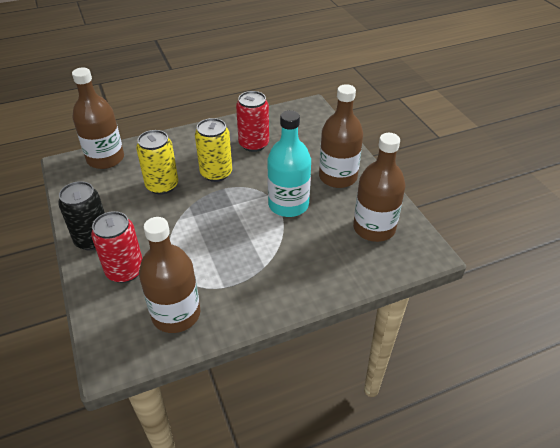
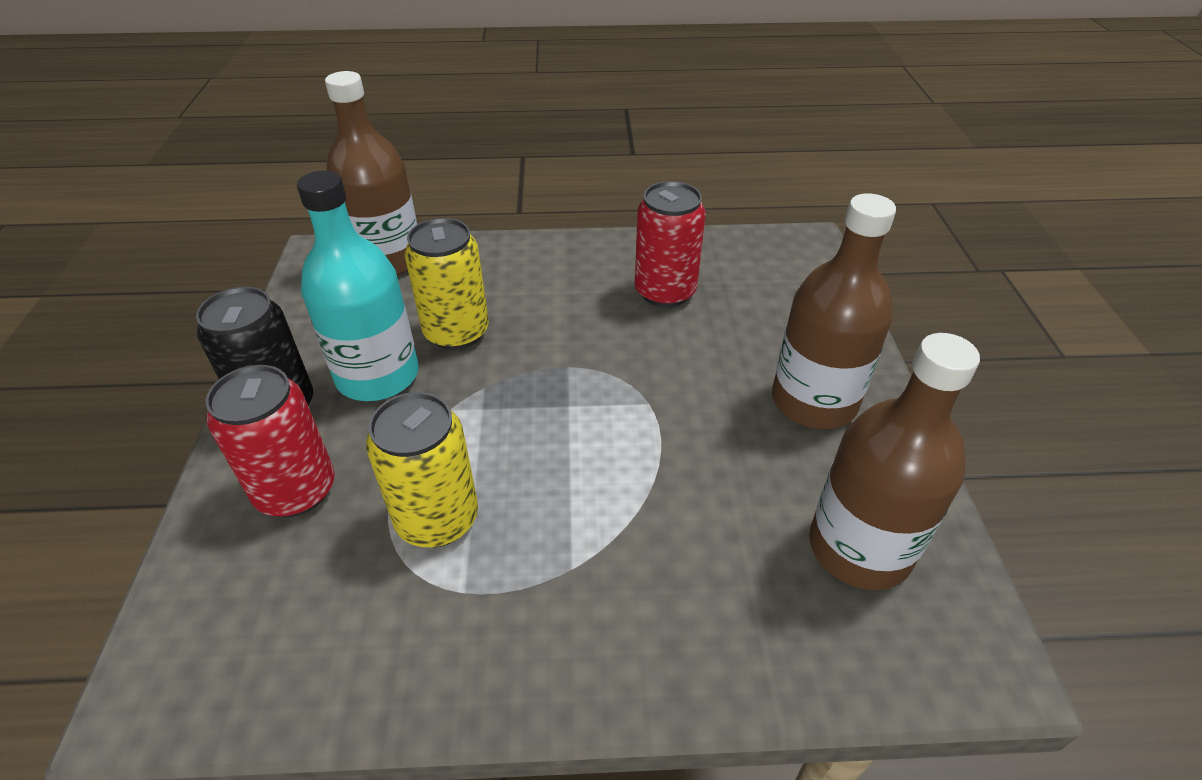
camera: 20 degrees right, 0 degrees up
(176, 314) = (336, 626): brown bottle -> none
(216, 173) = (567, 332): yellow can -> yellow can (437, 519)
(288, 205) = (683, 436): turquoise bottle -> turquoise bottle (378, 376)

